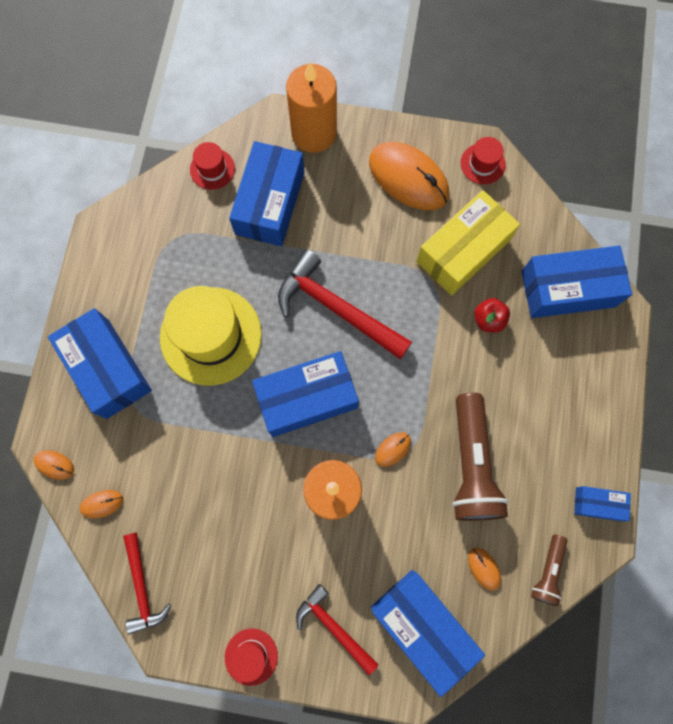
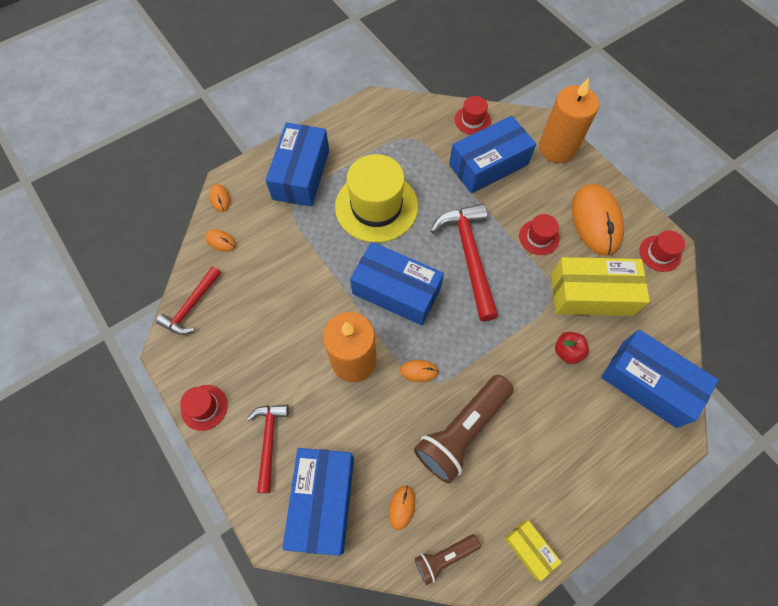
camera: 45 degrees right, 10 degrees down
(376, 236) = (539, 237): none -> red hat
(598, 504) = (529, 549): blue box -> yellow box

